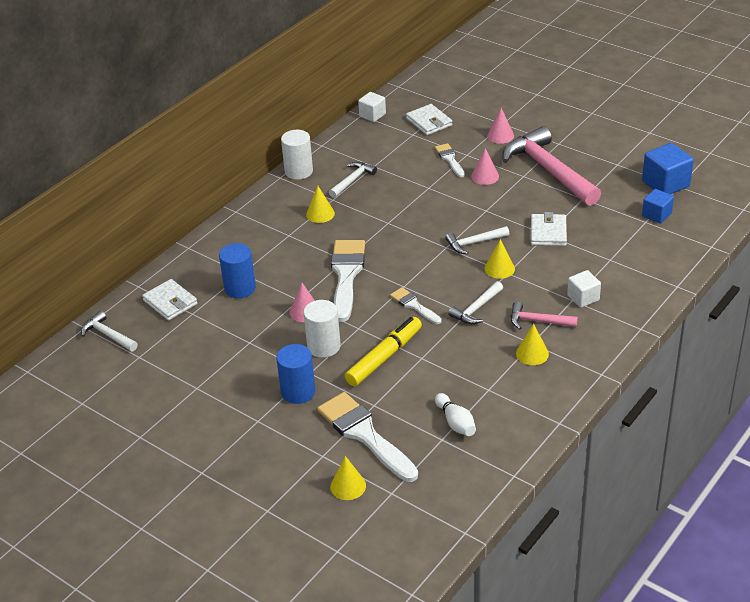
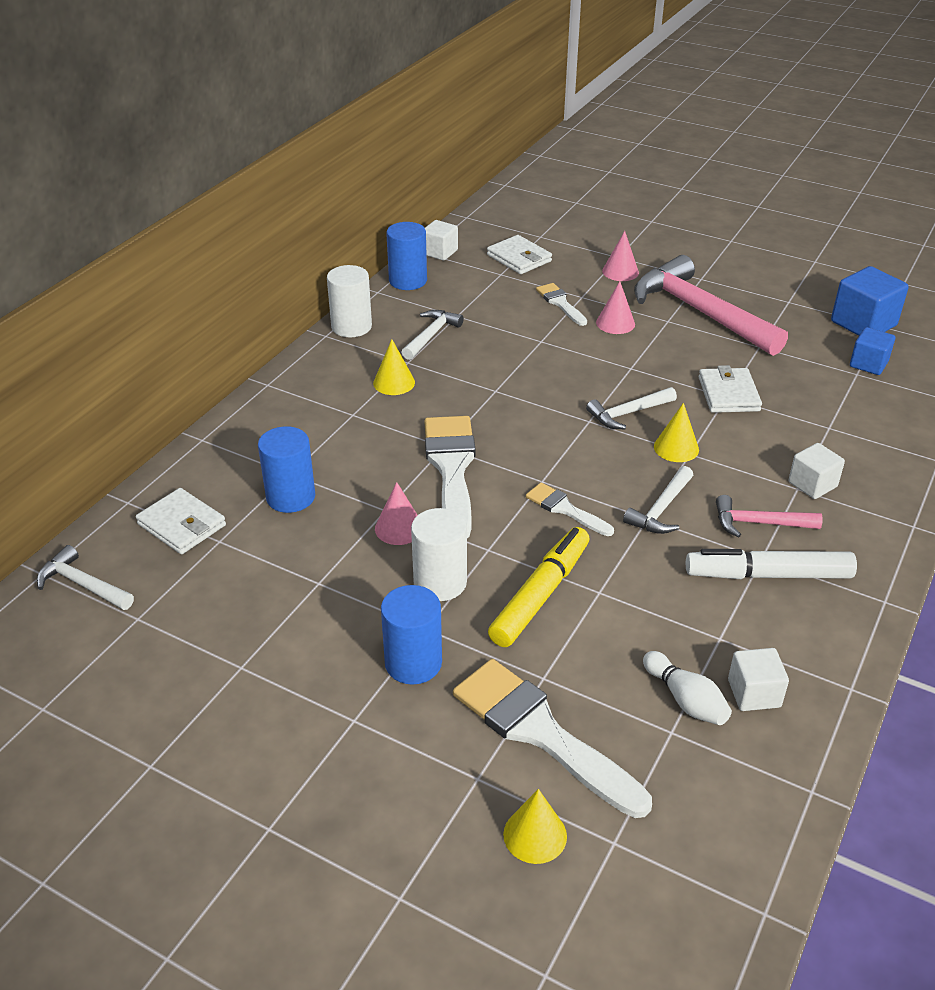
camera: 10 degrees left, 0 degrees up
(345, 137) = (408, 281): none -> blue cylinder
(498, 421) = (754, 693): none -> white cube
(532, 353) = (768, 575): yellow cone -> white marker

